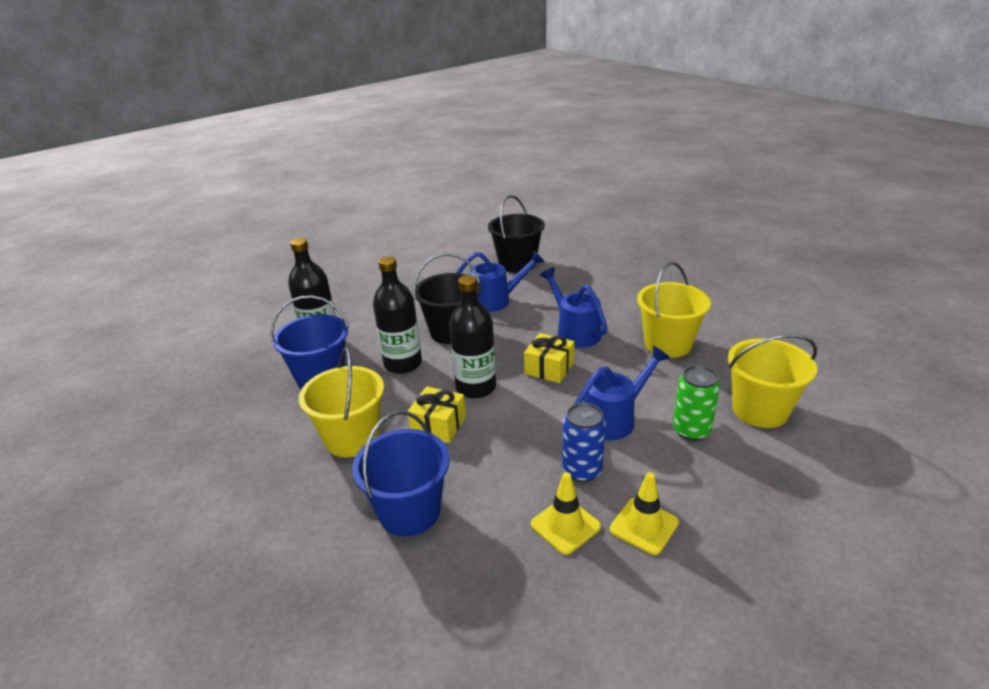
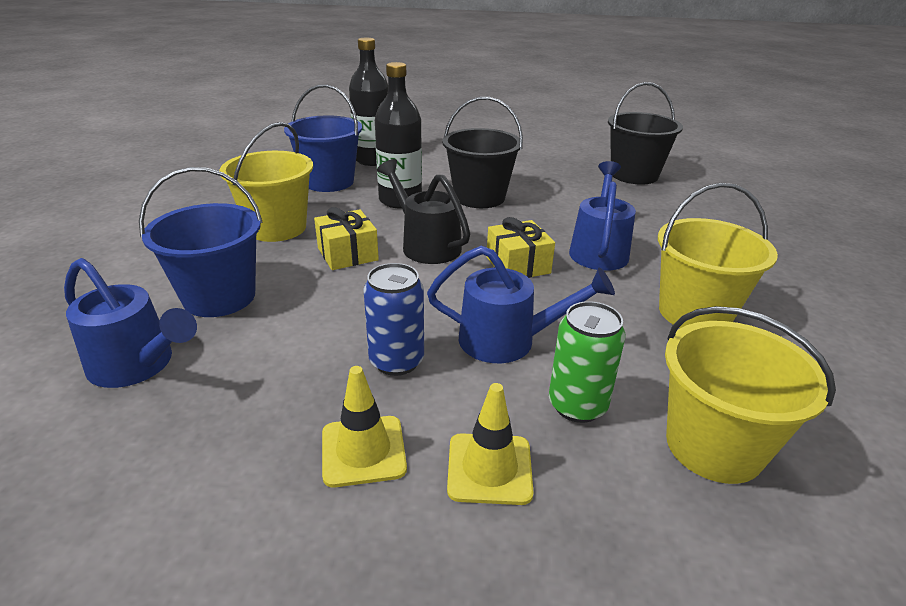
camera: 40 degrees right, 0 degrees up
(476, 387) = (425, 244): black bottle -> black watering can
(496, 300) = (562, 193): blue watering can -> blue watering can (139, 366)
(565, 525) = (299, 393): yellow traffic cone -> yellow traffic cone (489, 468)

